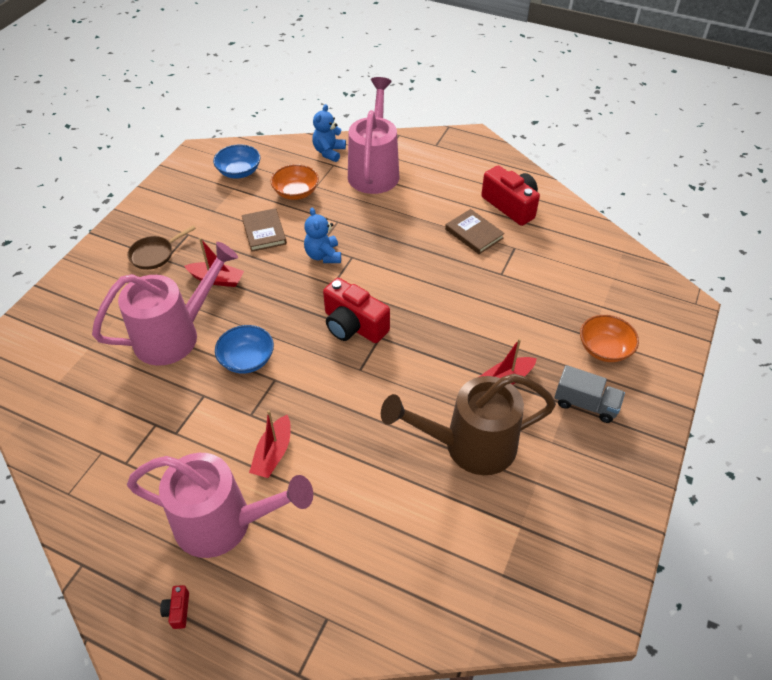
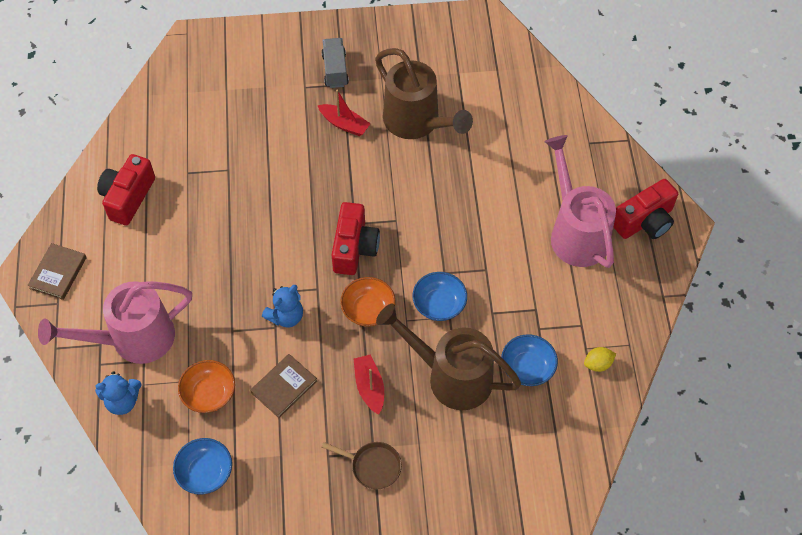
camera: 120 degrees left, 10 degrees up
(78, 453) = (598, 364): none -> yellow lemon
(129, 393) = (527, 368): none -> blue bowl
(175, 335) = (451, 376): pink watering can -> brown watering can
(178, 610) = (644, 221): red camera -> red camera, size x2.42
(273, 453) = (506, 235): red boat -> none
(474, 233) = (185, 210): brown book -> brown book (58, 273)
(604, 349) = (273, 75): orange bowl -> orange bowl (368, 310)

